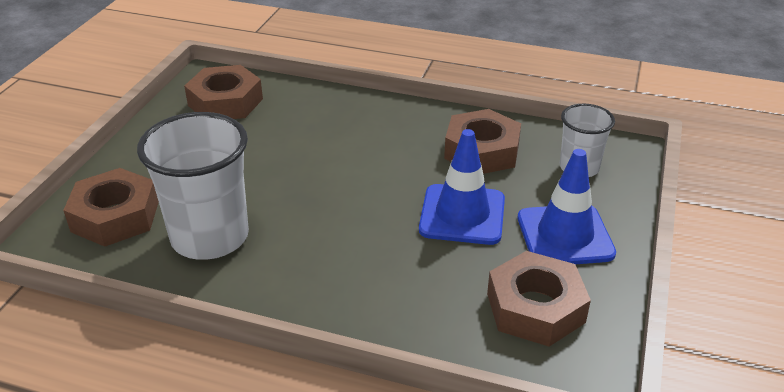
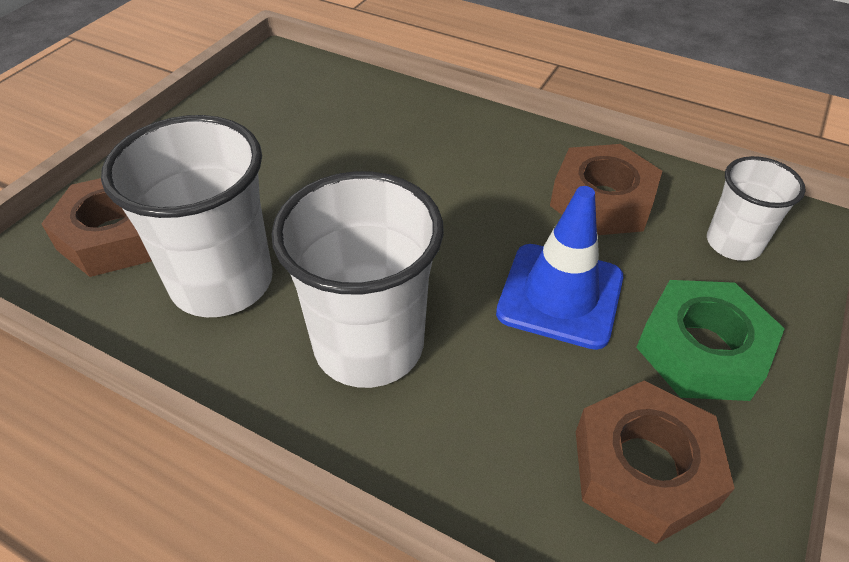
camera: 10 degrees right, 10 degrees up
(225, 102) = (293, 94): brown nut -> none
(331, 262) = (369, 345): none -> white cup
(565, 235) = (701, 350): blue traffic cone -> green nut

